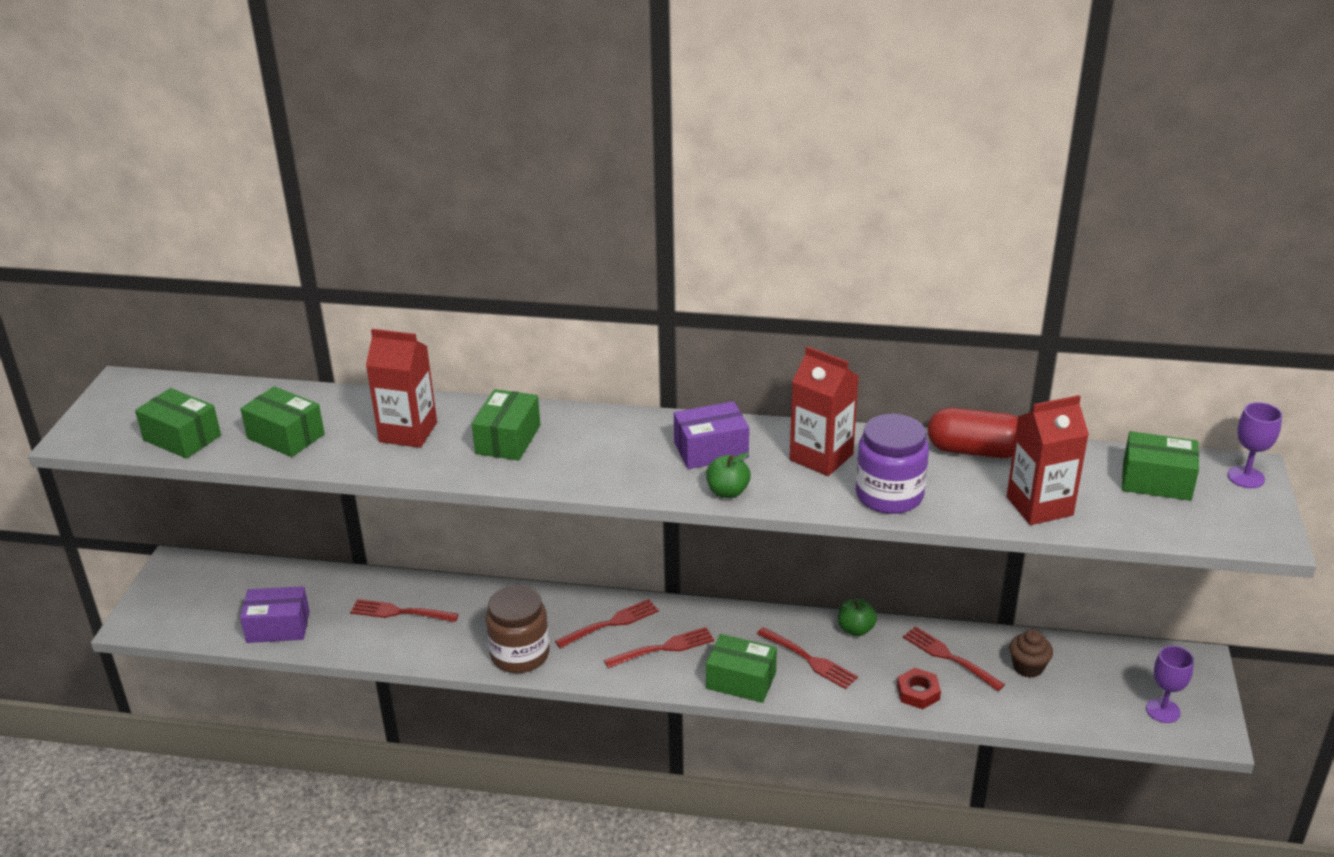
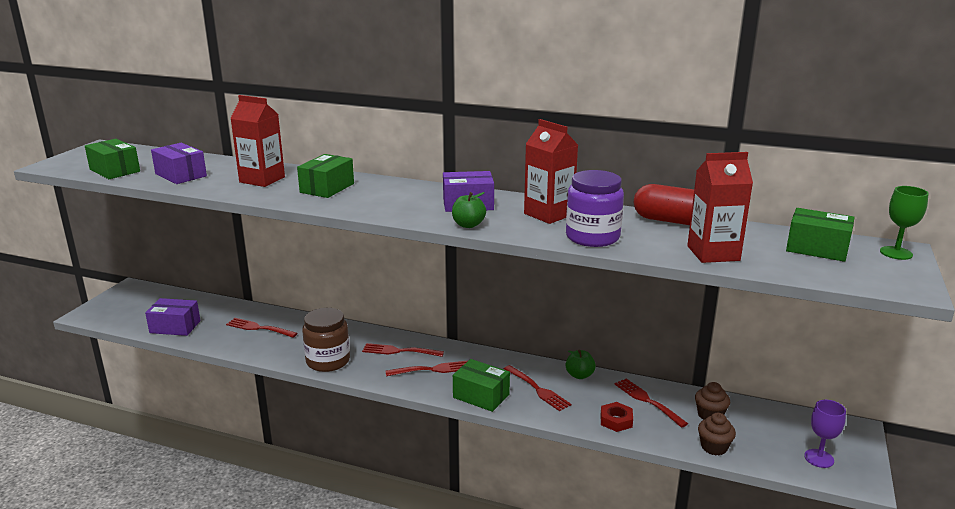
camera: 10 degrees right, 10 degrees down
(285, 436) = (181, 175): green box -> purple box
(610, 624) = (400, 351): red fork -> red fork turned 150 degrees counterclockwise
(1041, 713) = (714, 447): none -> brown cupcake
(1245, 477) = (896, 253): purple goblet -> green goblet

